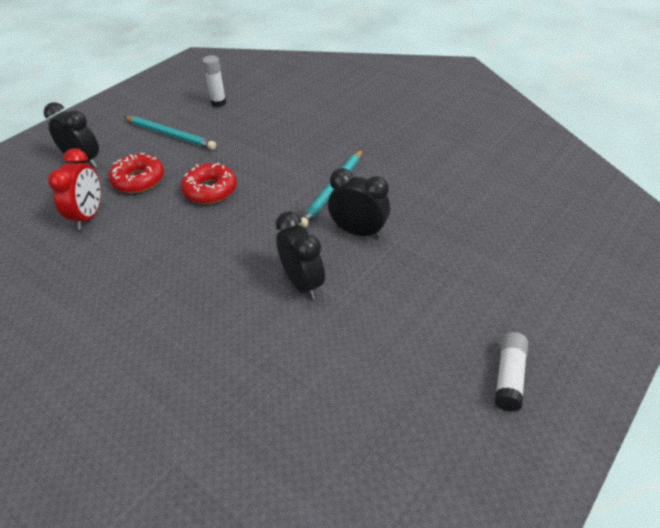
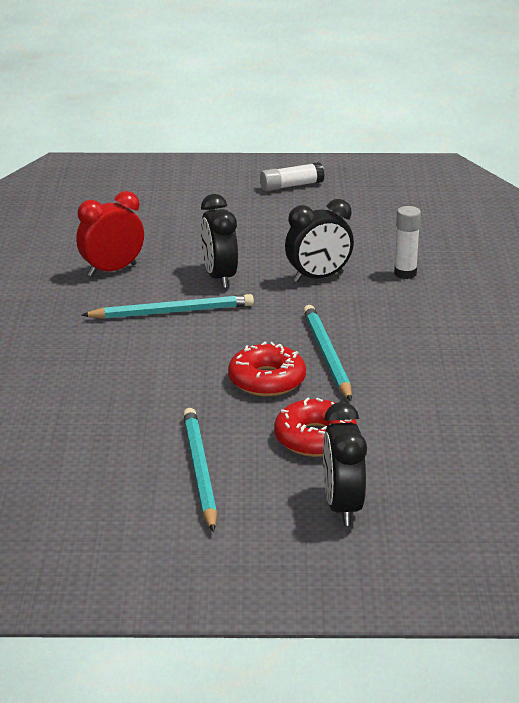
camera: 130 degrees left, 15 degrees down
(89, 216) = (413, 433): red clock -> red clock (112, 270)
(202, 227) = (326, 355): none -> turquoise pencil
(218, 103) = (73, 476): white glue stick -> white glue stick (405, 273)
(302, 283) = (318, 277): black clock -> black clock turned 135 degrees counterclockwise

